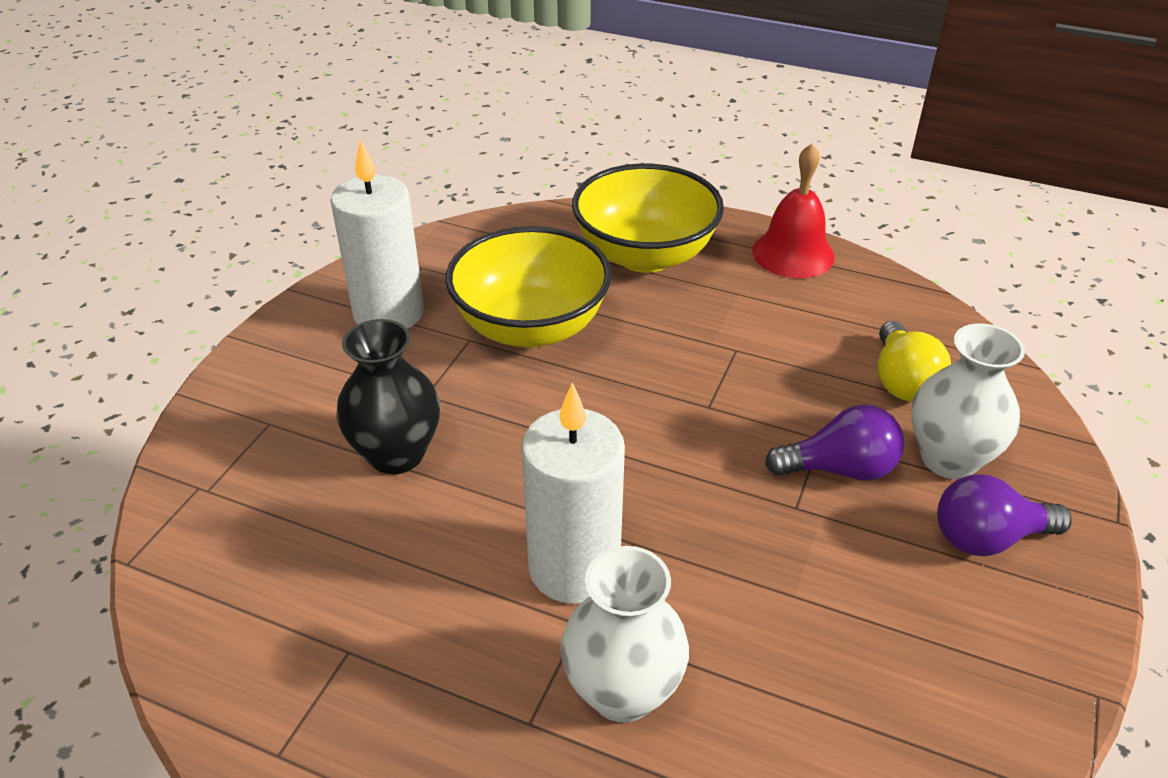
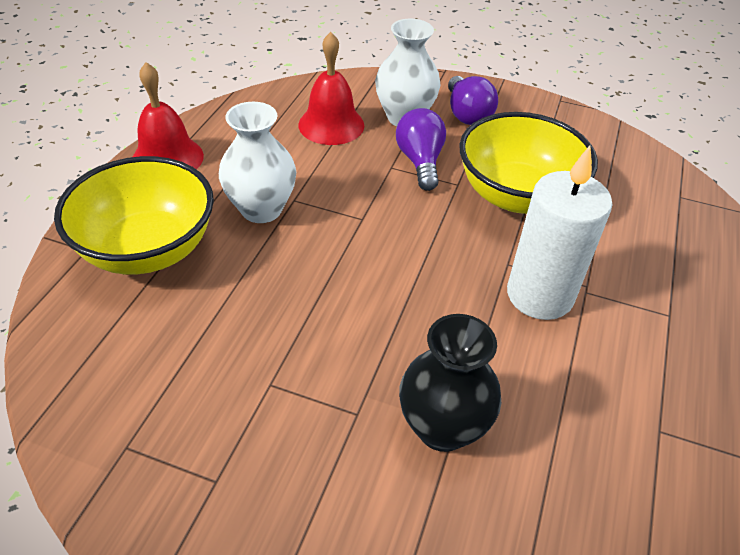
camera: 95 degrees left, 5 degrees up
(389, 313) = (217, 469): white candle -> none
(531, 327) = (254, 333): yellow bowl -> yellow bowl (517, 195)
(622, 691) = (629, 270): white vase -> white vase (261, 209)
(902, 381) = (331, 125): yellow light bulb -> red bell

